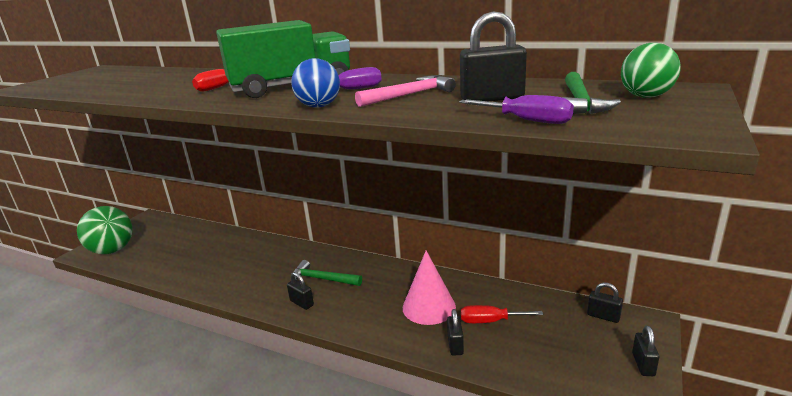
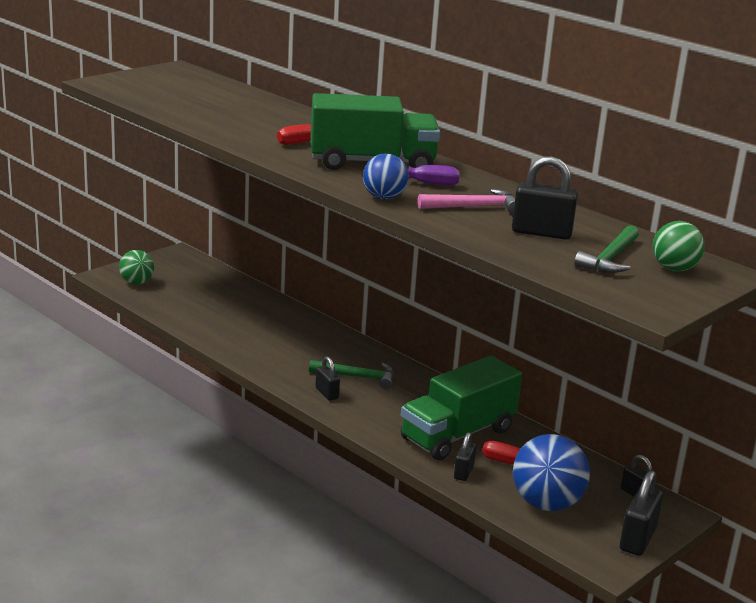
camera: 15 degrees right, 0 degrees up
(112, 250) = (136, 282): green ball -> green ball, size x0.60
(322, 279) = (358, 377): green hammer -> green hammer turned 150 degrees clockwise
(429, 307) = (458, 434): pink cone -> green truck
(527, 120) = (542, 263): purple screwdriver -> none
(543, 354) = (546, 504): none -> blue ball
(643, 364) = (637, 539): black padlock -> black padlock, size x1.65

